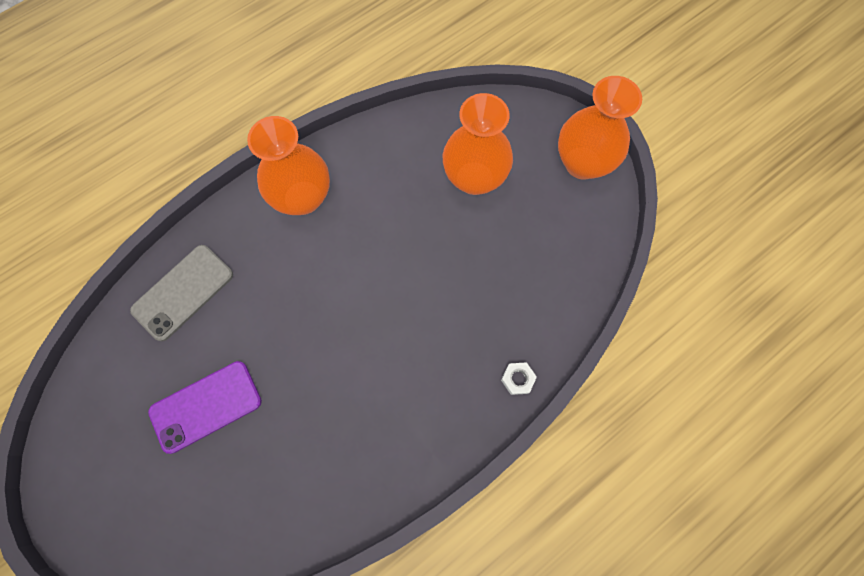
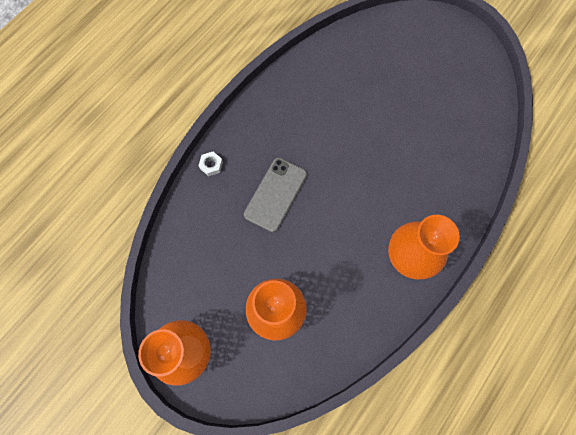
camera: 165 degrees right, 0 degrees up
(183, 292) = (462, 163): grey phone -> grey phone (275, 194)
(206, 406) = (409, 99): purple phone -> none

